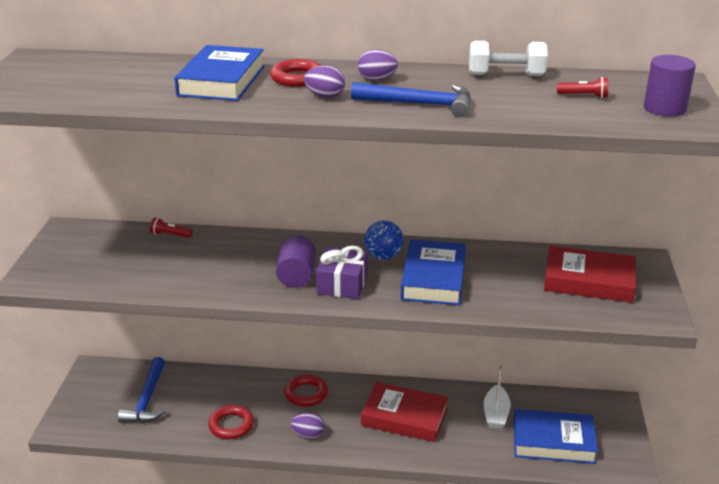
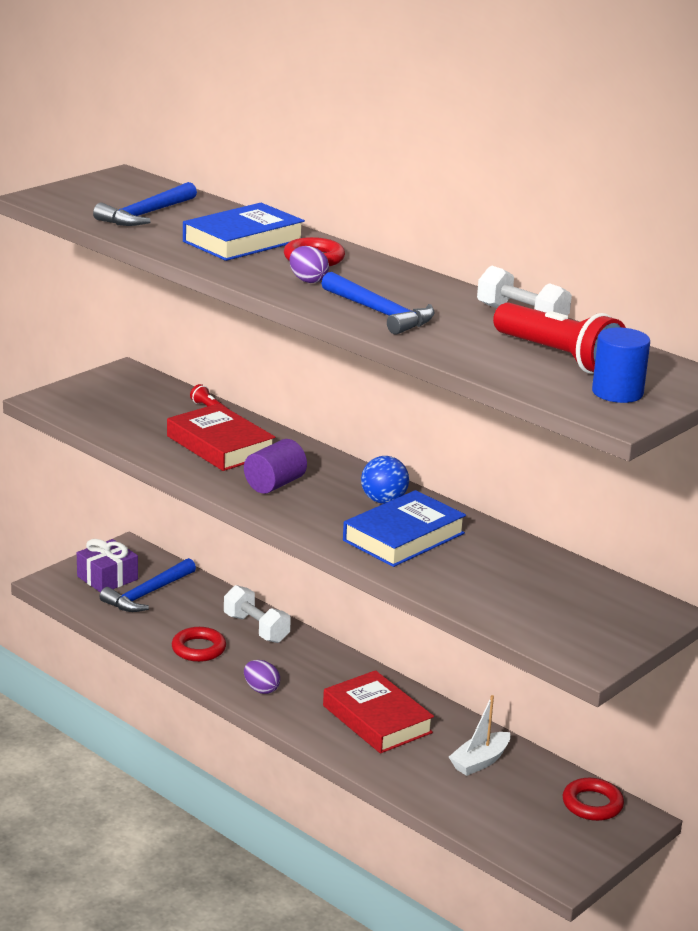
camera: 35 degrees right, 5 degrees down
(107, 83) = (146, 214): none -> blue hammer
(253, 388) = (256, 628): none -> white dumbbell
(306, 394) = (302, 656): red ring -> red ring (592, 804)
(342, 284) = (307, 507): purple gift -> purple gift (107, 578)
(377, 79) = (385, 281): purple egg -> none
(553, 441) = (510, 813): blue book -> none
(584, 96) = (559, 357): red flashlight -> red flashlight, size x2.36
(588, 281) = (565, 602): red book -> red book (220, 445)
(664, 108) = (617, 392): purple cylinder -> blue cylinder

